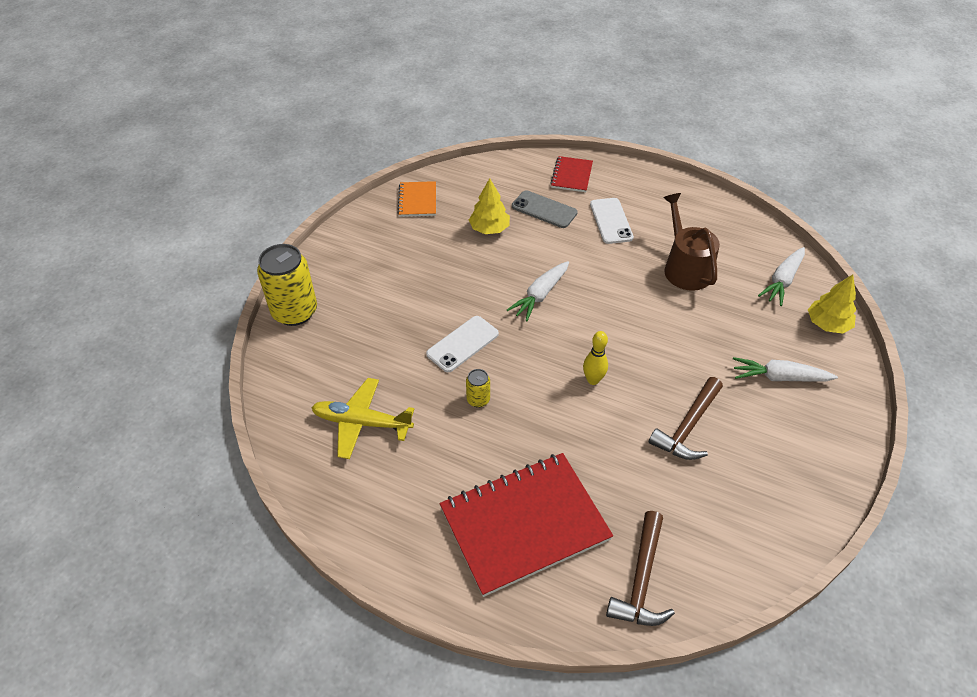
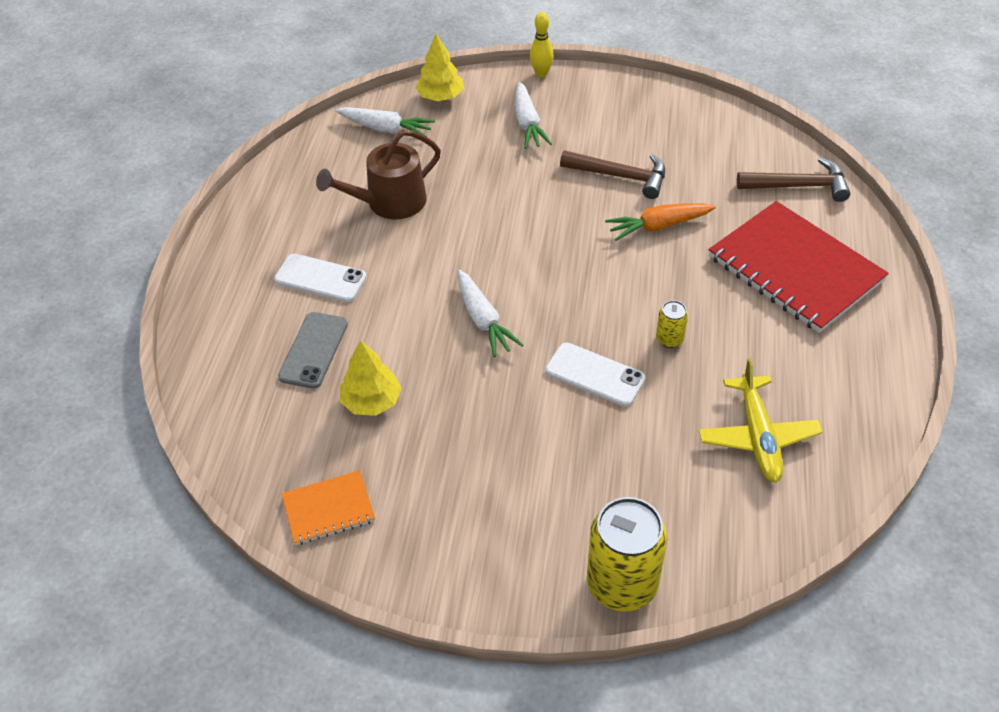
camera: 105 degrees left, 0 degrees up
(540, 295) = (483, 320): white carrot -> white carrot turned 45 degrees clockwise
(571, 175) = (228, 335): red notebook -> none
(593, 380) = (595, 251): yellow bowling pin -> yellow bowling pin (541, 74)
(611, 221) = (320, 278): white phone -> white phone turned 45 degrees clockwise
(612, 435) = (658, 226): none -> orange carrot

